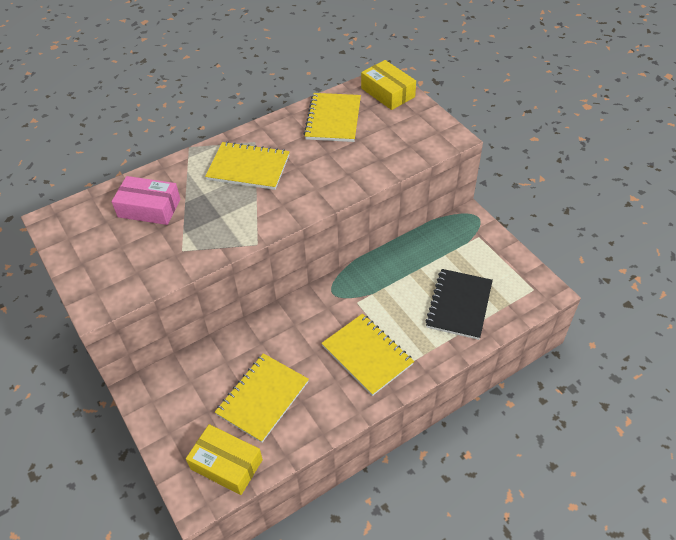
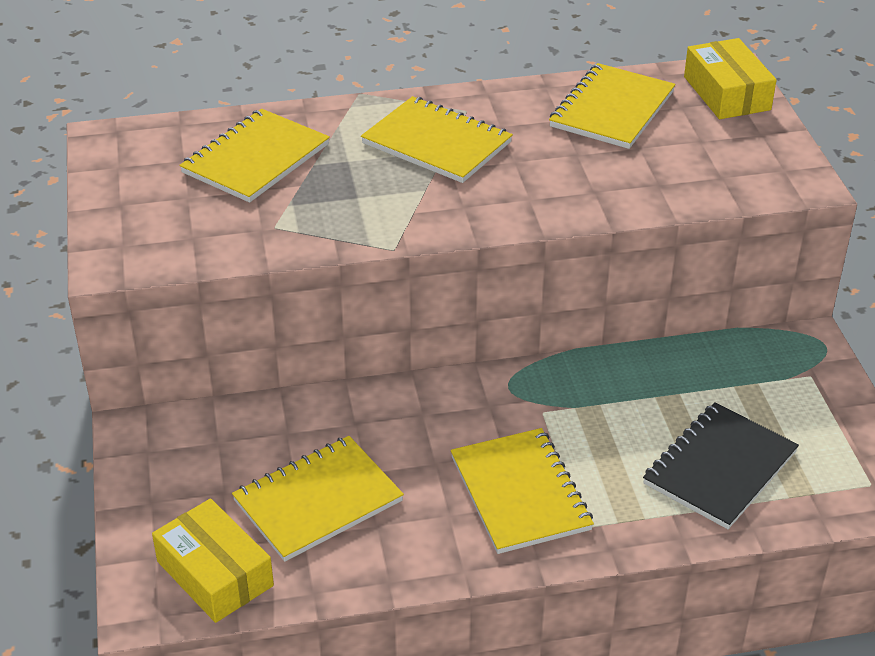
camera: 20 degrees right, 10 degrees down
(149, 208) = (255, 159): pink box -> yellow notebook

